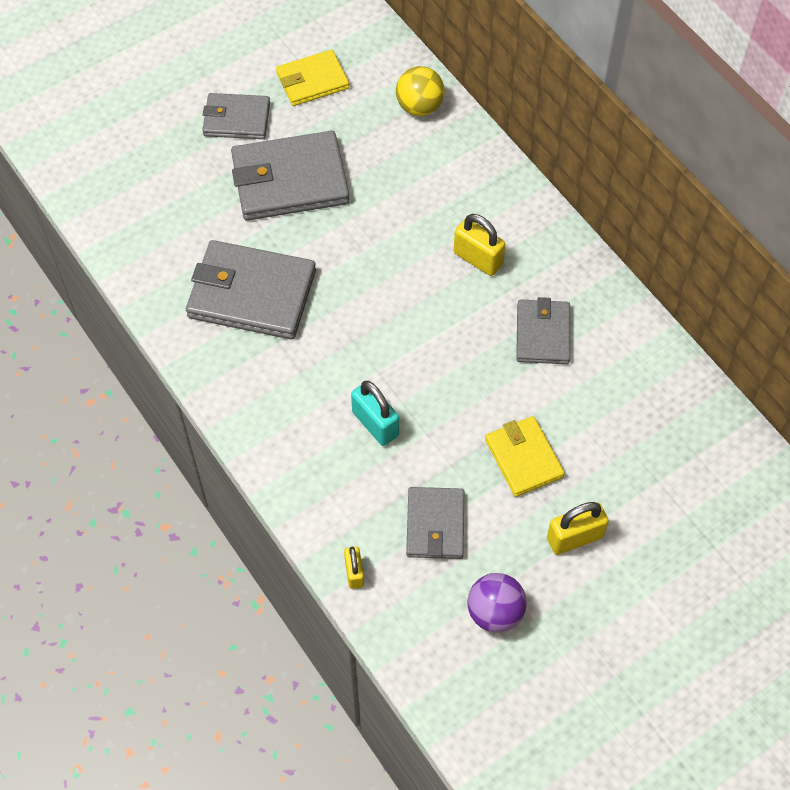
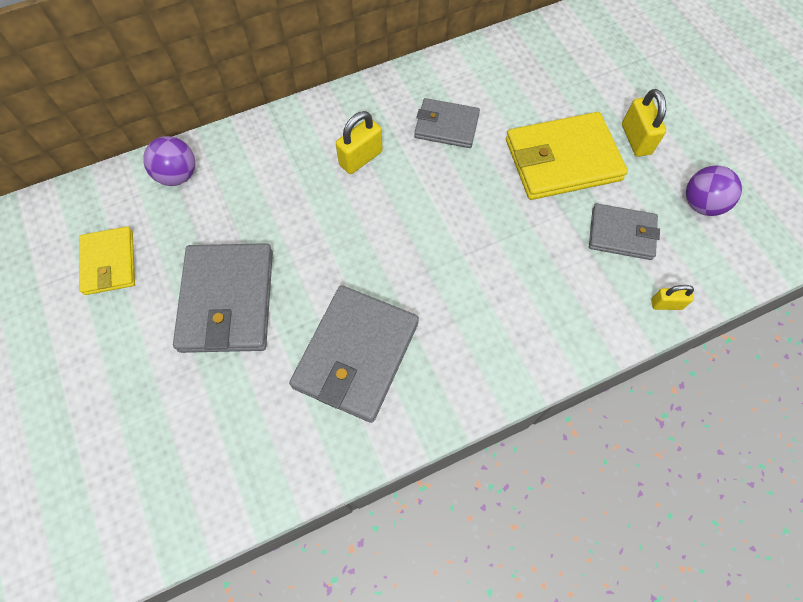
camera: 80 degrees left, 5 degrees up
(237, 119) = (130, 343): grey wallet -> none
(375, 424) = (518, 265): turquoise padlock -> none
(419, 107) = (178, 175): yellow ball -> purple ball
(523, 458) = (562, 160): yellow wallet -> yellow wallet, size x1.67

